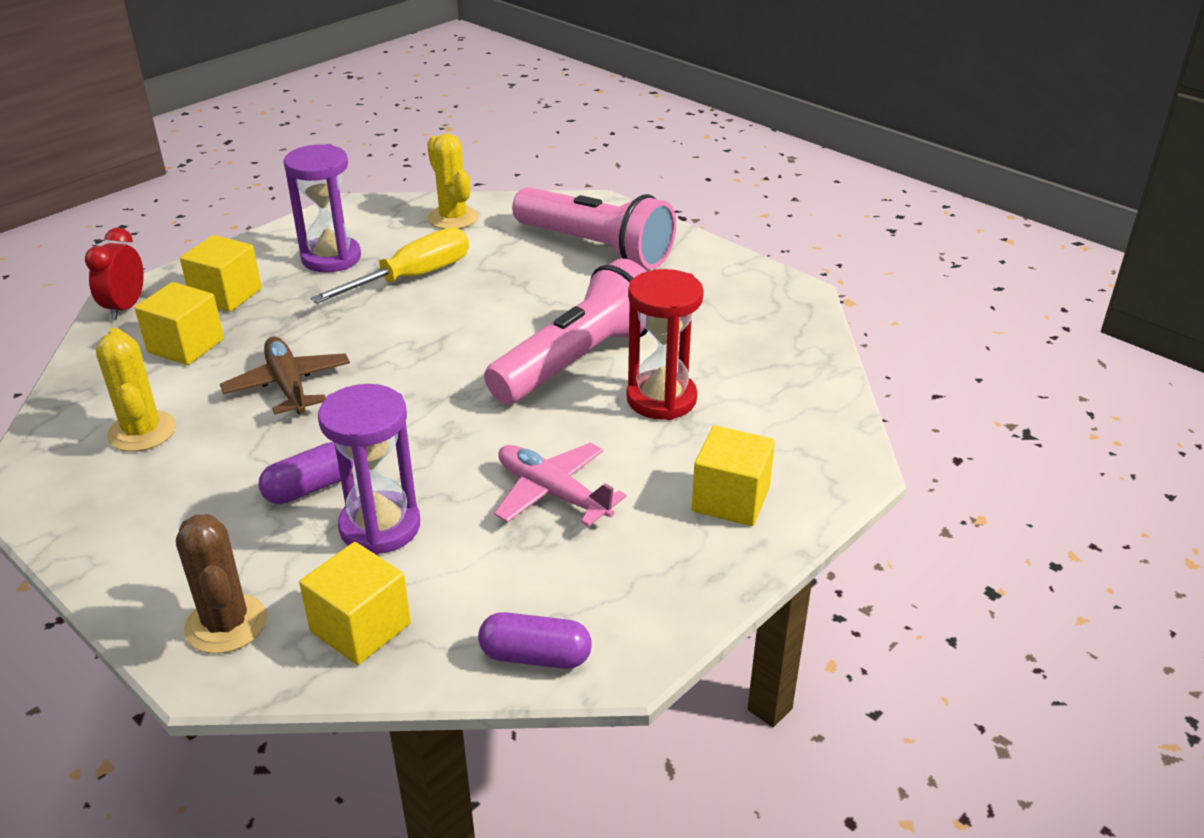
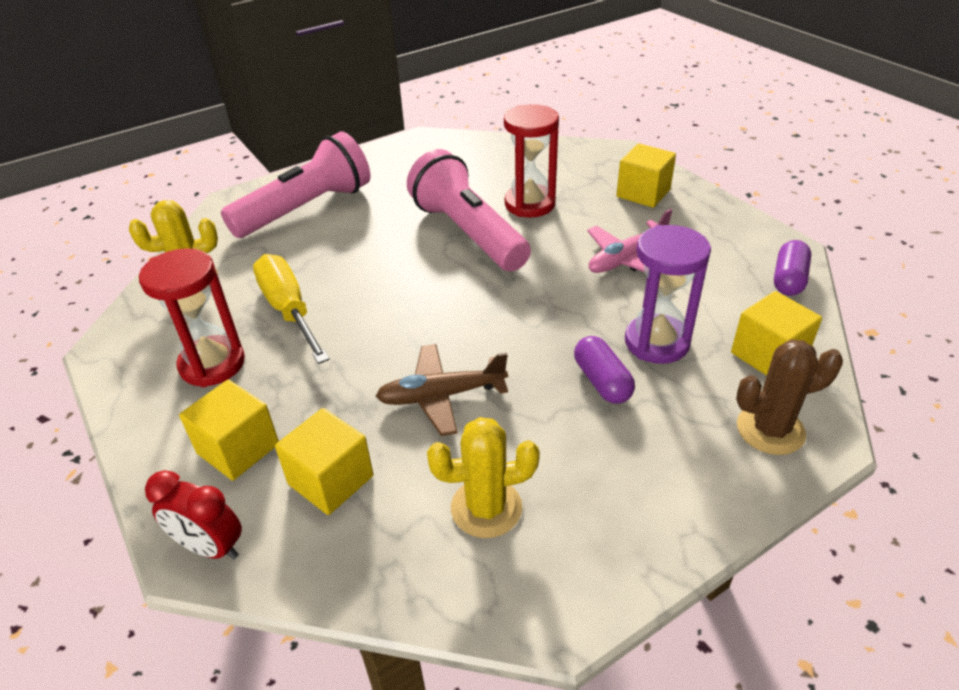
camera: 75 degrees left, 5 degrees up
(331, 258) = (212, 364): purple hourglass -> red hourglass

